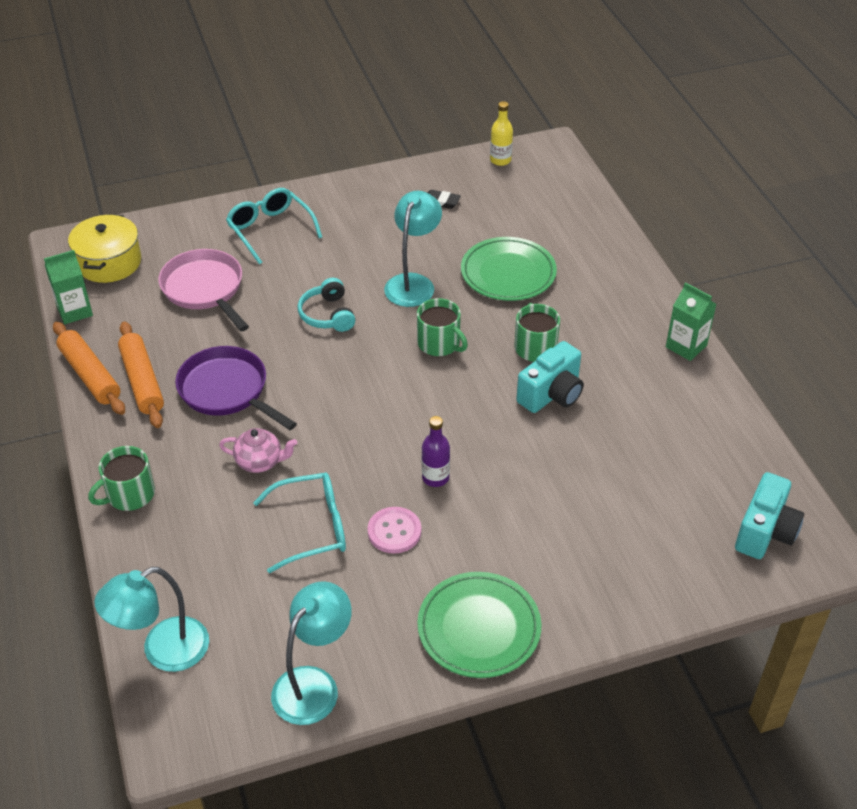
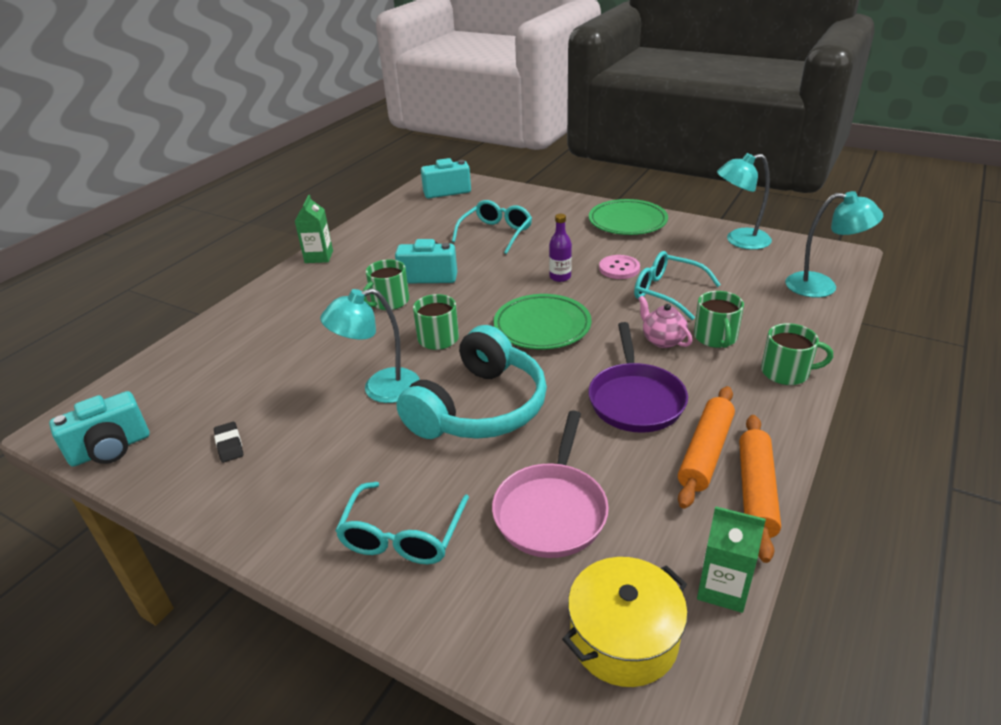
camera: 130 degrees left, 10 degrees down
(217, 496) = (715, 337): none -> green mug
(327, 315) = (479, 408): turquoise headphones -> turquoise headphones, size x2.02
(500, 160) = (111, 449): yellow bottle -> turquoise camera
(508, 273) = (312, 352): green plate -> green plate (542, 326)
(587, 497) = (496, 233): none -> turquoise glasses

